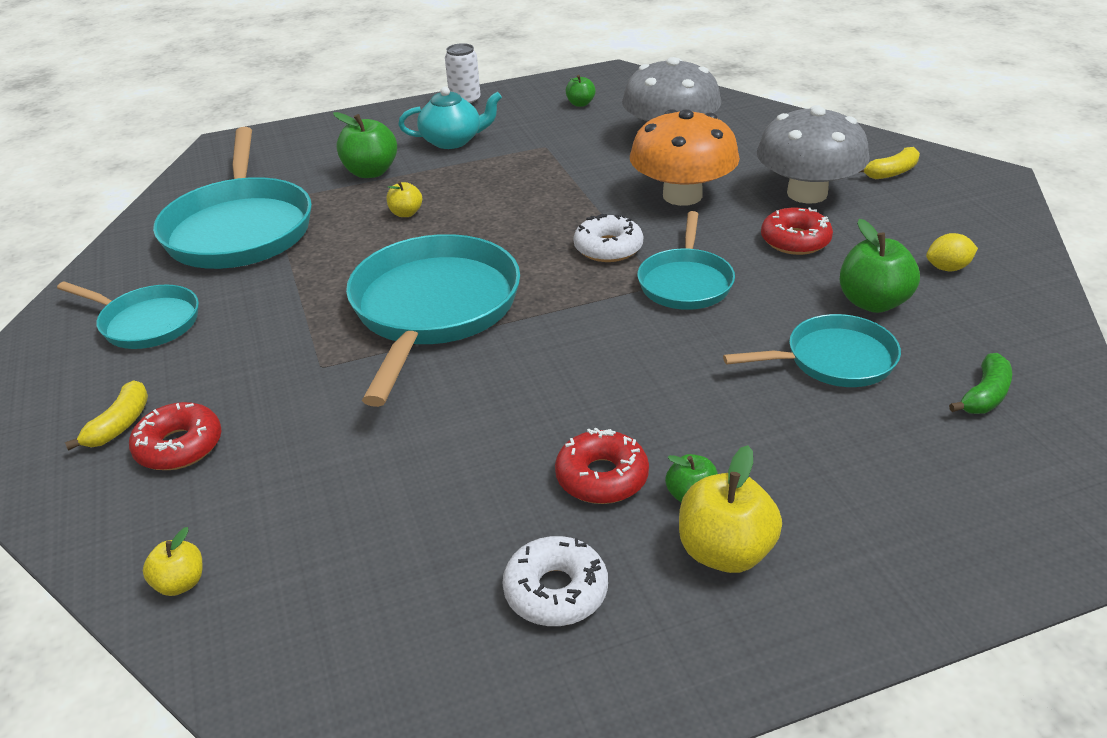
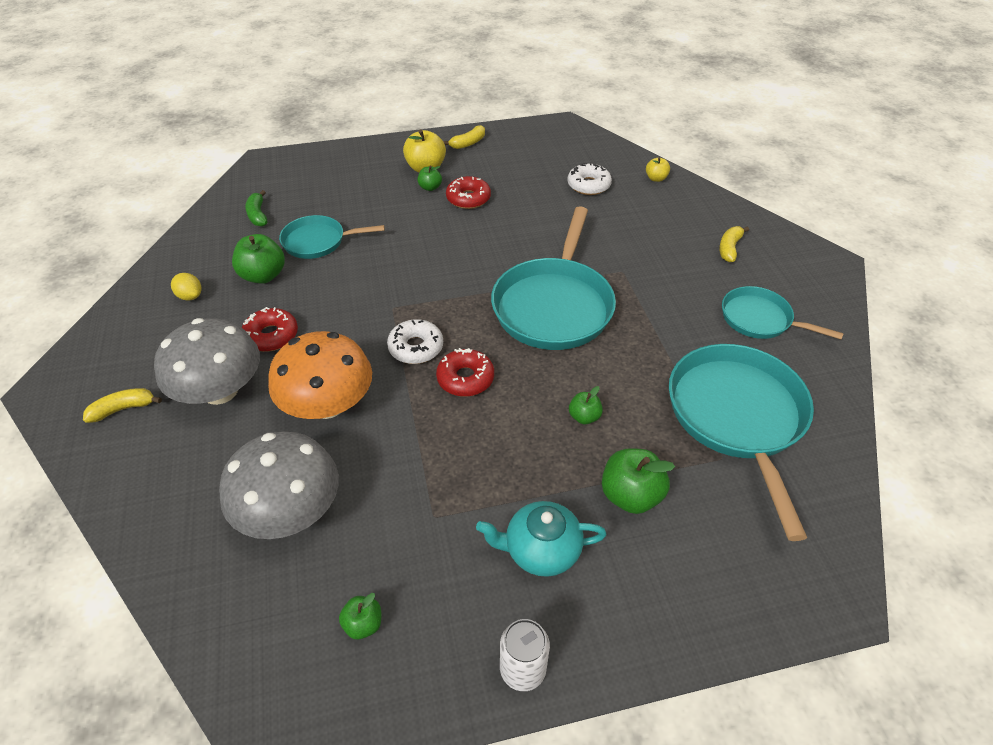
camera: 175 degrees left, 10 degrees up
(179, 446) = (688, 233): red donut -> red donut (465, 378)
(406, 213) = (584, 417): yellow apple -> green apple
(556, 591) = (498, 163): white donut -> white donut (588, 185)
(650, 658) = (468, 143): none -> yellow banana
(685, 282) = (373, 307): turquoise pan -> none
(947, 268) = (190, 296): yellow lemon -> yellow lemon turned 45 degrees clockwise
(985, 395) = (258, 215): green banana -> green banana turned 60 degrees counterclockwise

